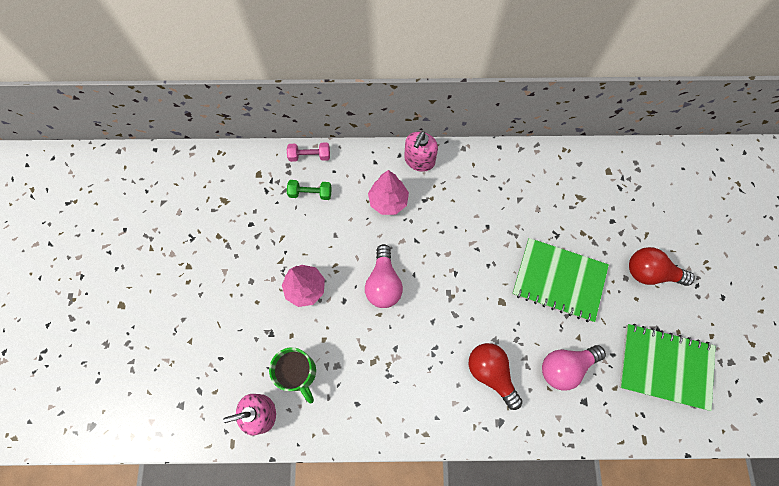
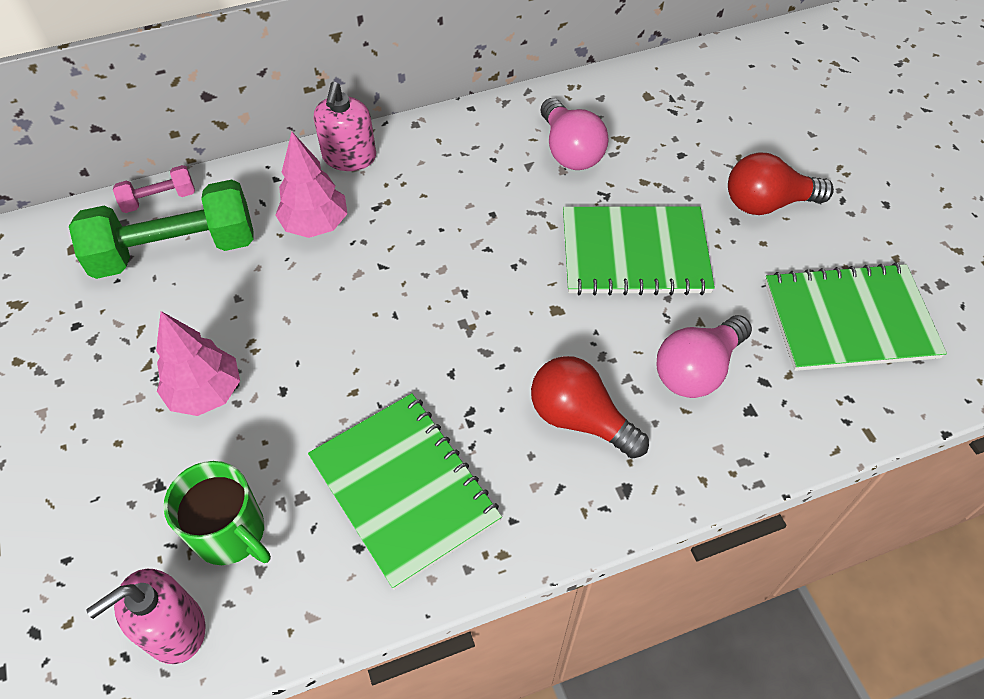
camera: 20 degrees left, 15 degrees down
(310, 193) = (175, 250): green dumbbell -> green dumbbell, size x2.11
(383, 283) = (346, 343): pink light bulb -> pink light bulb (570, 151)
(388, 380) = (404, 489): none -> green notebook

